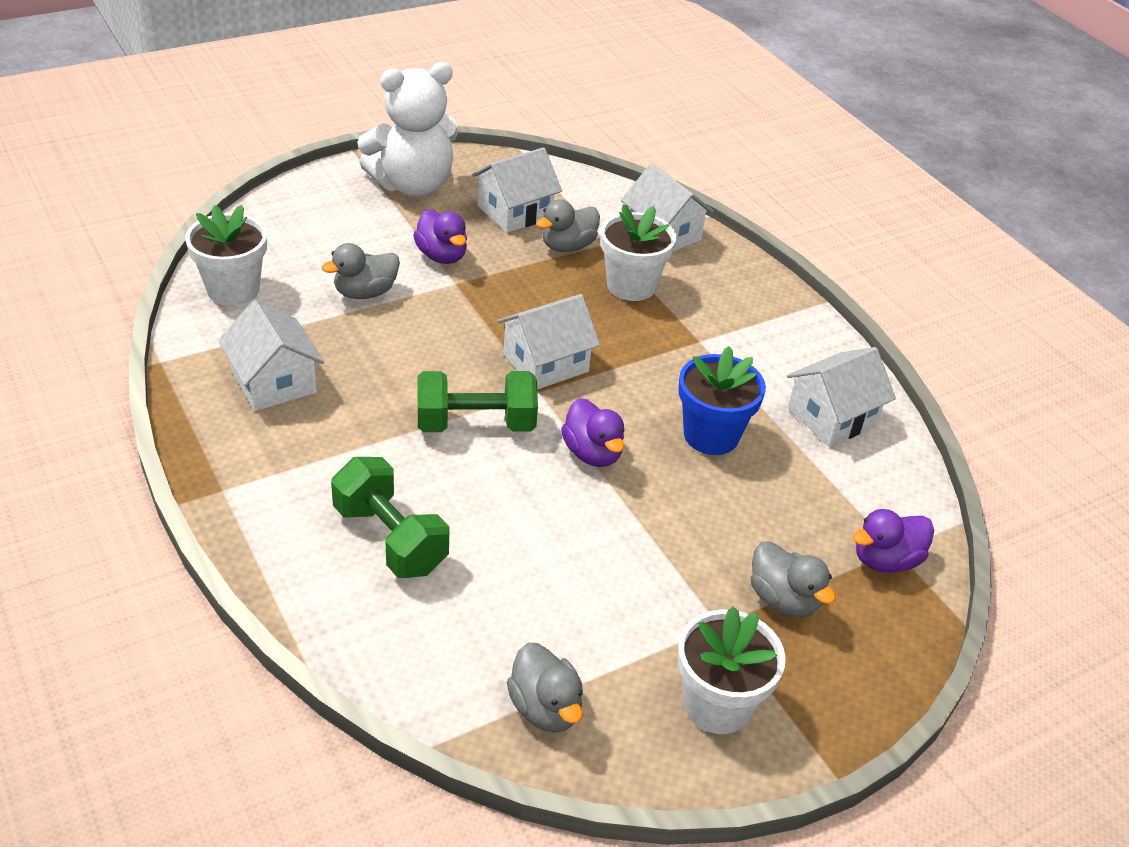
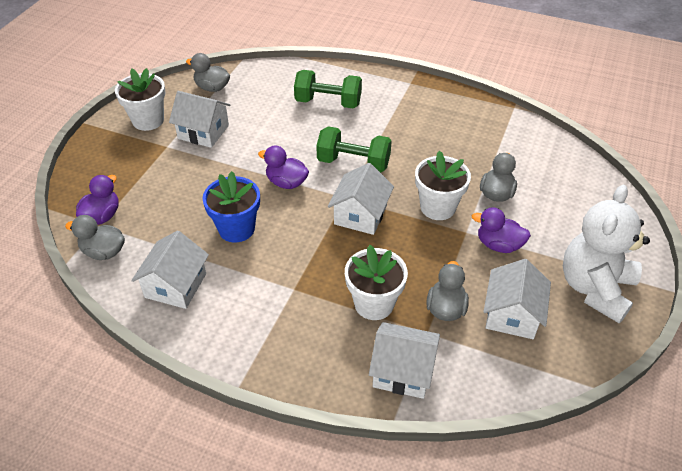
camera: 145 degrees right, 5 degrees up
(233, 290) = (550, 154): white flower pot -> white flower pot (438, 207)
(274, 382) = (459, 127): white house -> white house (203, 132)
(476, 424) = (353, 163): green dumbbell -> green dumbbell turned 60 degrees clockwise
(783, 599) = (144, 170): grey duck -> grey duck (104, 252)

